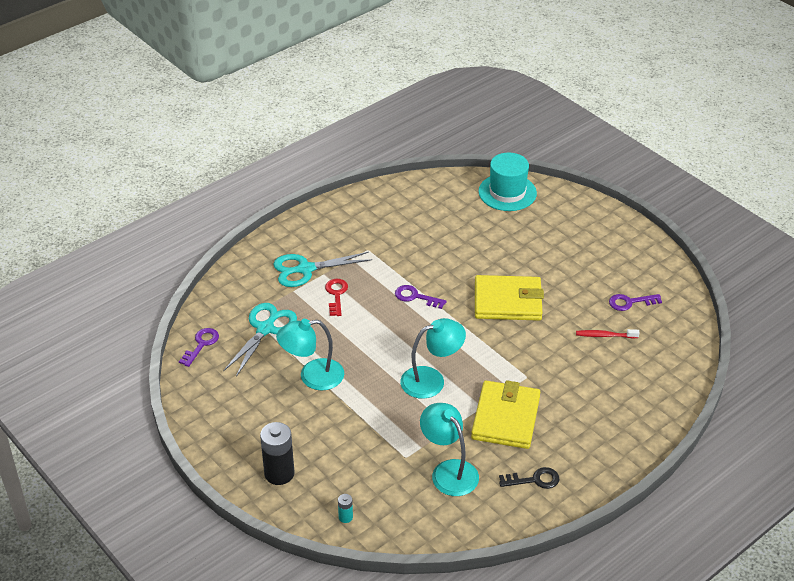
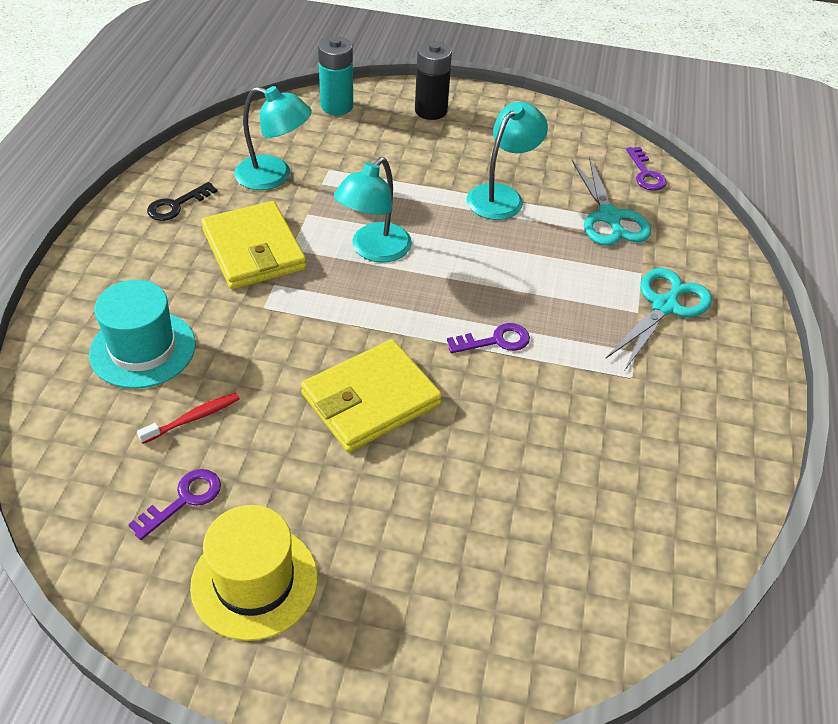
camera: 140 degrees right, 5 degrees up
(336, 295) = (589, 293): red key -> none
(345, 517) = (336, 106): turquoise battery -> turquoise battery, size x2.16
(507, 192) = (555, 628): turquoise hat -> turquoise hat (143, 349)
(617, 259) = (254, 581): none -> yellow hat

